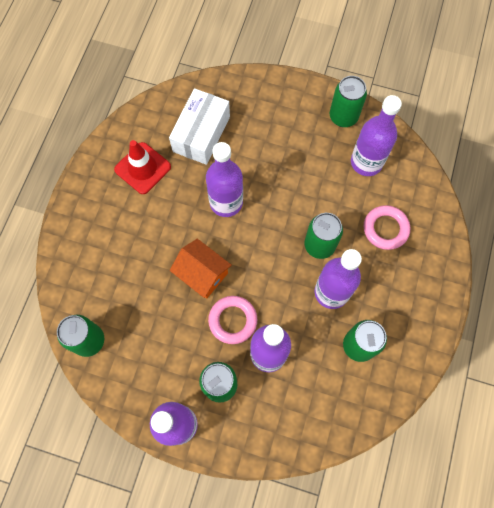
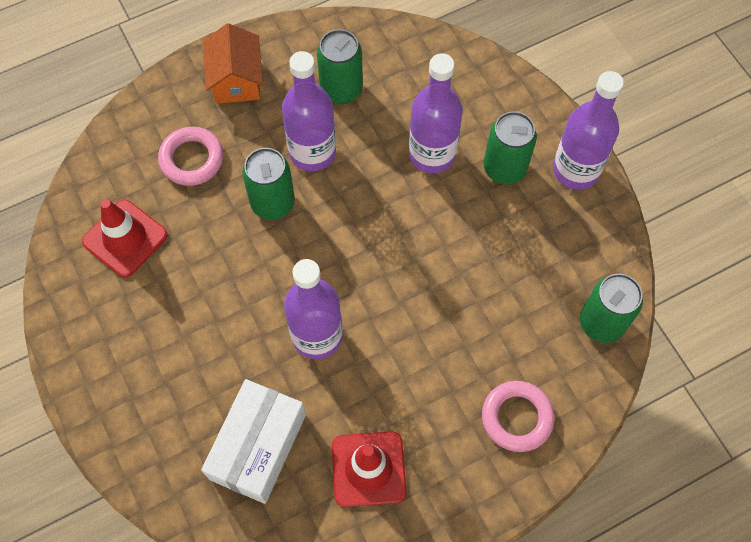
camera: 135 degrees left, 5 degrees down
(201, 134) = (258, 446): white box -> white box turned 45 degrees counterclockwise
(202, 274) = (420, 284): orange house -> orange house (236, 79)
(233, 320) = (435, 212): pink ring -> pink ring (517, 417)
(343, 117) = (83, 310): green can -> none
(366, 162) = (125, 238): purple bottle -> red traffic cone

